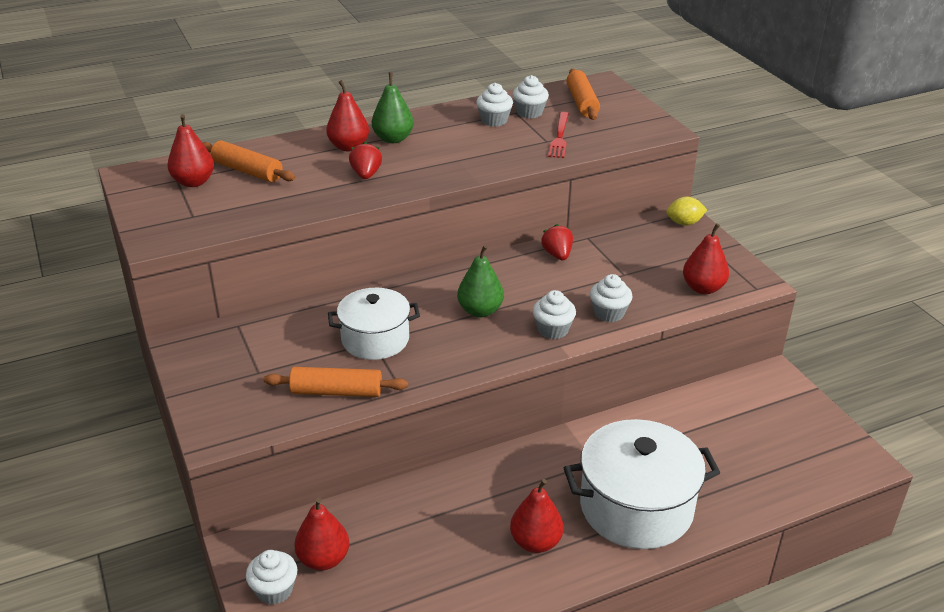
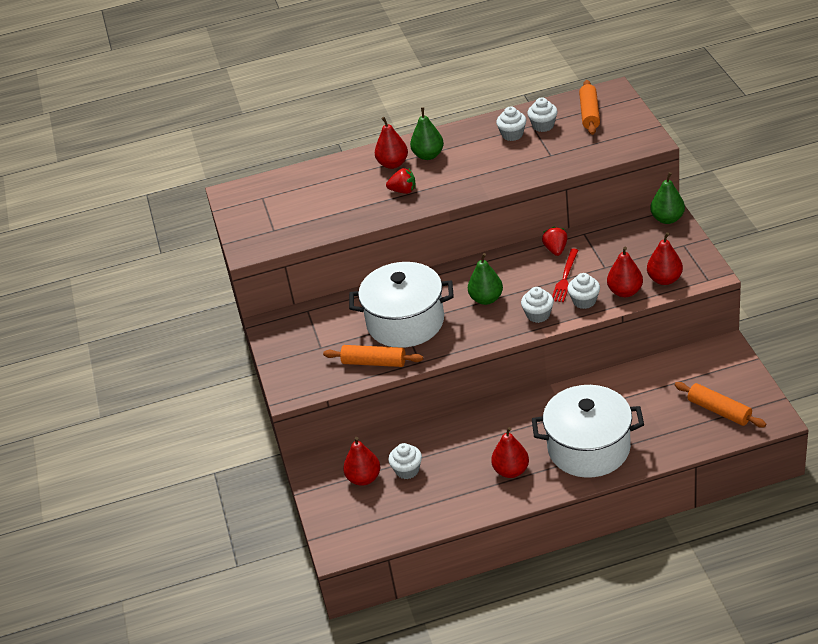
camera: 15 degrees right, 5 degrees up
(193, 182) = (274, 199): red pear -> red pear (625, 292)
(247, 171) = (314, 189): orange rolling pin -> orange rolling pin (719, 411)
(274, 590) = (330, 497): white cupcake -> white cupcake (407, 470)
(366, 175) = (403, 191): red strawberry -> red strawberry turned 90 degrees clockwise
(375, 339) = (405, 322): white pot -> white pot, size x1.57
(559, 137) = (562, 151): red fork -> red fork (565, 277)
(684, 223) = (667, 219): yellow lemon -> green pear

